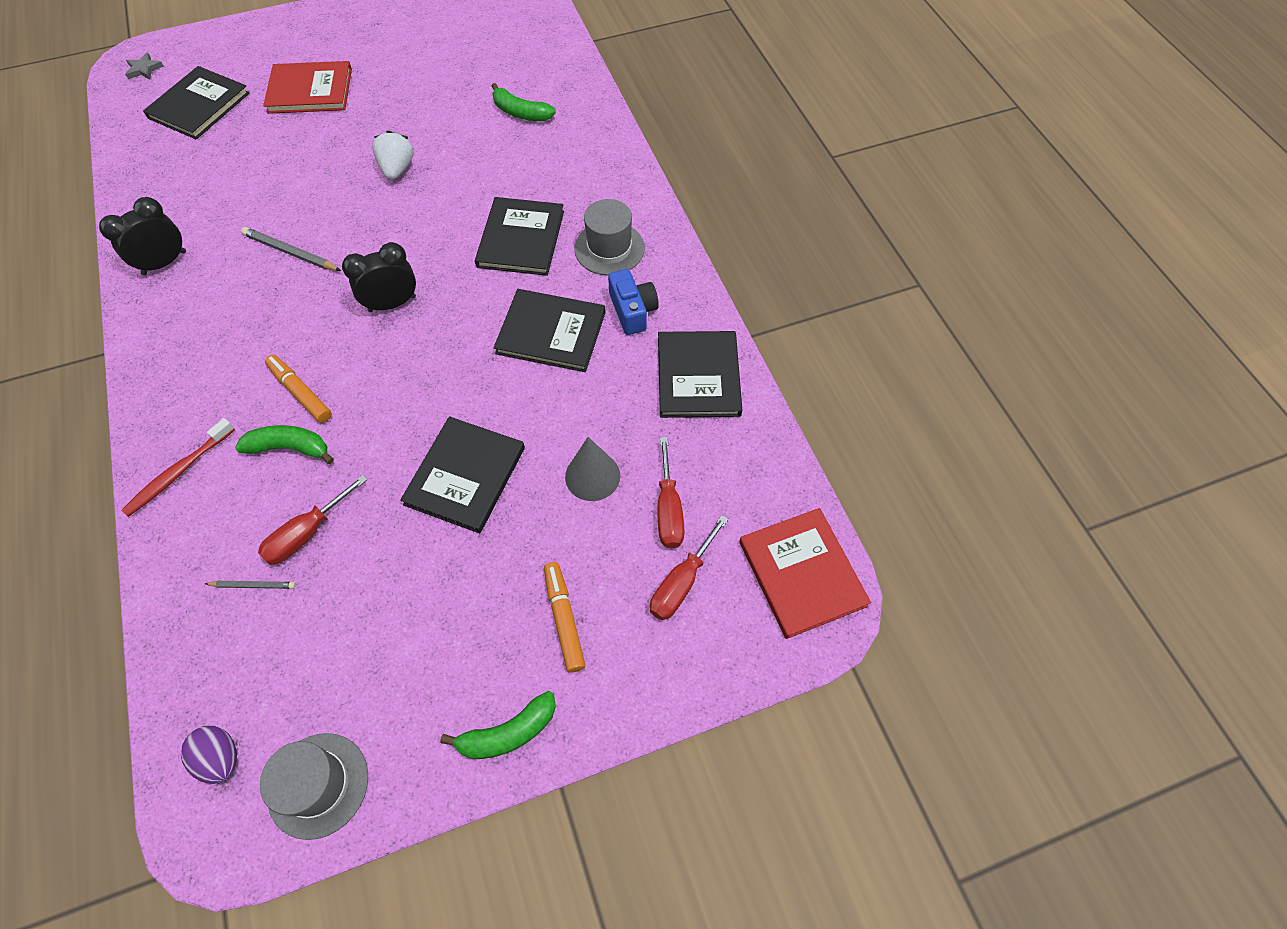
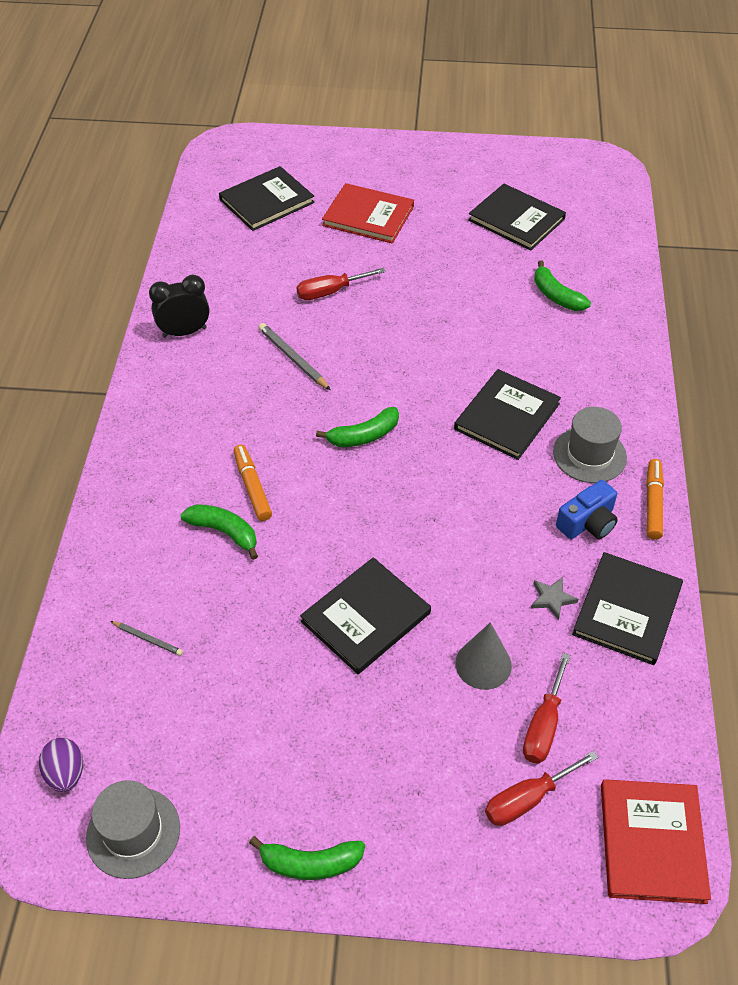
camera: 25 degrees right, 10 degrees down
(144, 69) = (233, 155): grey star -> grey star (552, 599)
(179, 472) = (126, 518): red toothbrush -> none
(307, 533) = (209, 612): red screwdriver -> red screwdriver (330, 292)
(392, 304) = (363, 436): black clock -> green banana
(397, 169) = (418, 313): white strawberry -> none
(551, 333) = (499, 515): black book -> black book (516, 219)
(564, 619) = (402, 784): orange marker -> orange marker (653, 503)
(632, 310) = (587, 522): blue camera -> blue camera turned 45 degrees clockwise

